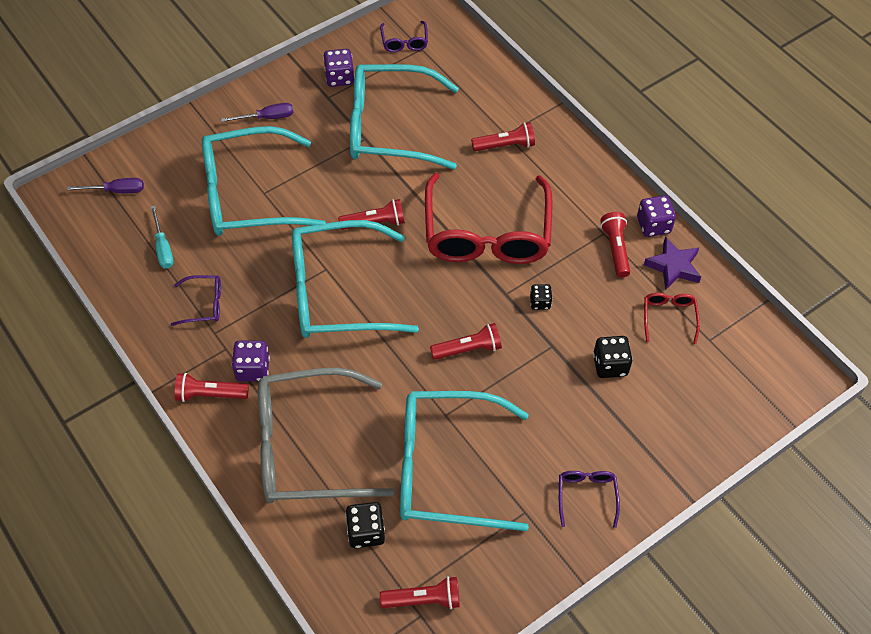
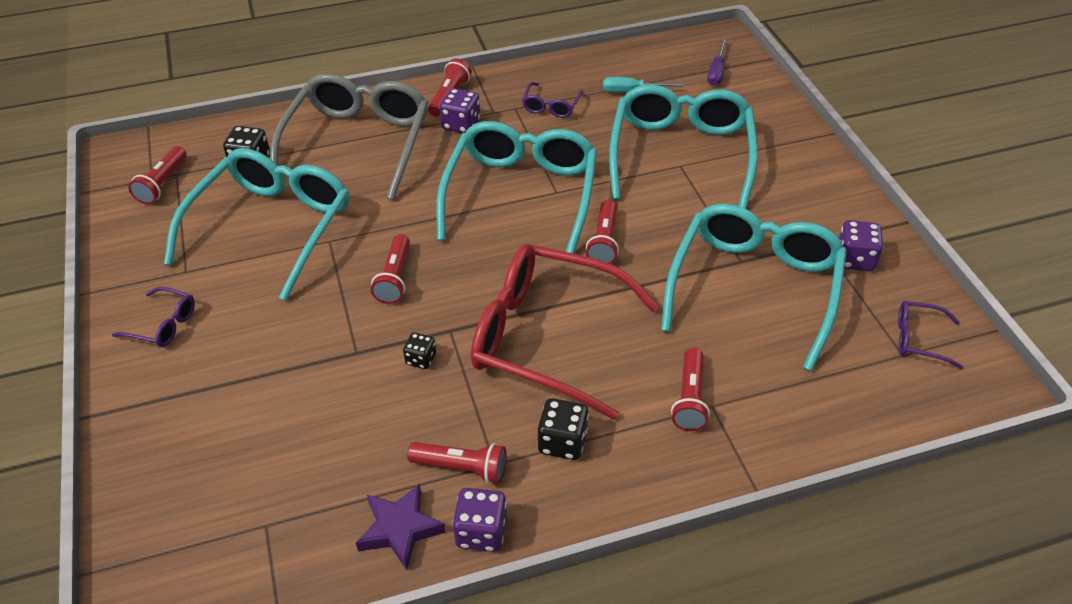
camera: 110 degrees right, 10 degrees down
(267, 118) = (795, 186): purple screwdriver -> none
(610, 365) = (297, 399): black dice -> black dice (562, 442)
(669, 317) = (325, 490): red glasses -> none

